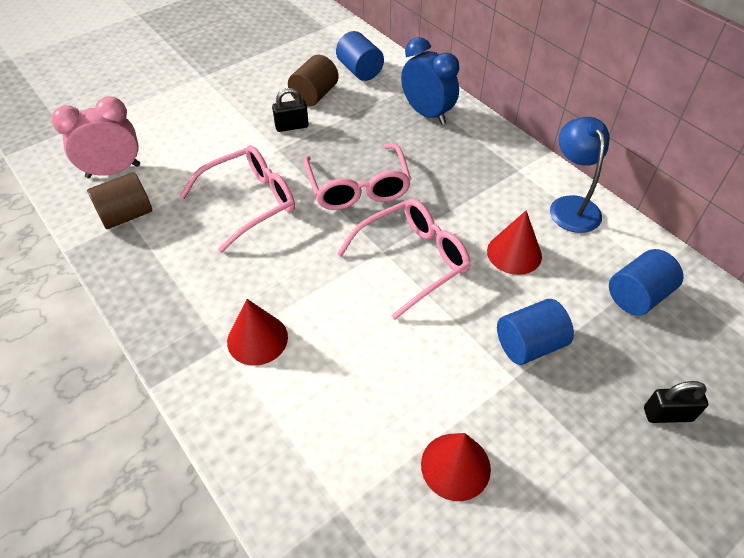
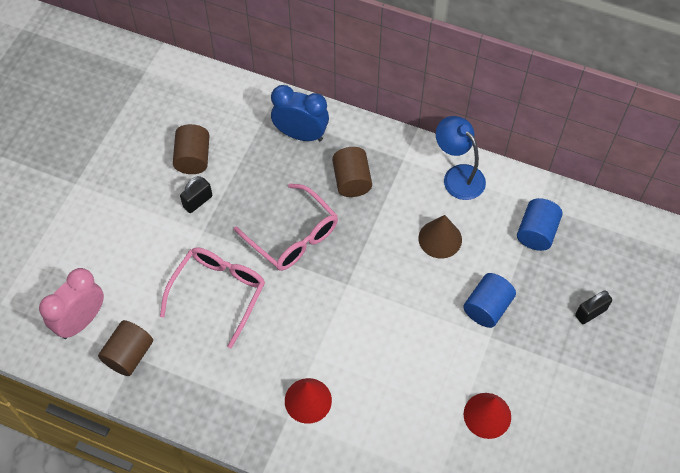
camera: 30 degrees left, 10 degrees up
(360, 70) = (213, 111): blue cylinder -> none
(411, 261) = (373, 282): pink glasses -> none
(451, 166) = (352, 181): none -> brown cylinder
(514, 253) = (440, 239): red cone -> brown cone

